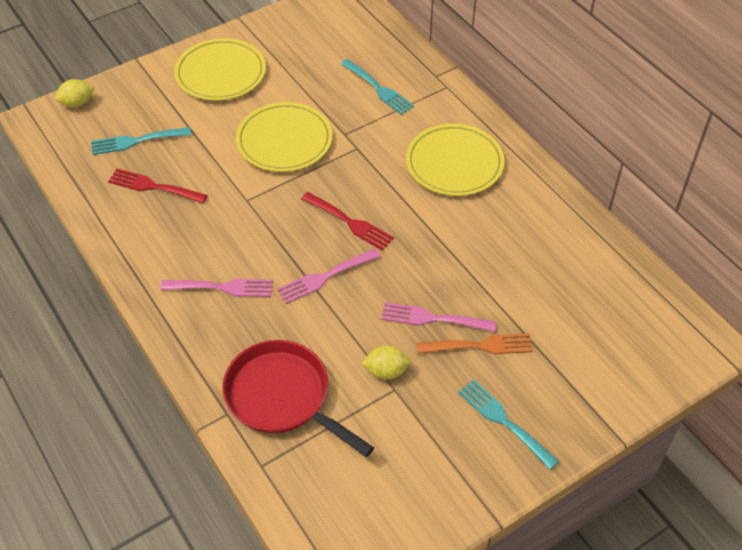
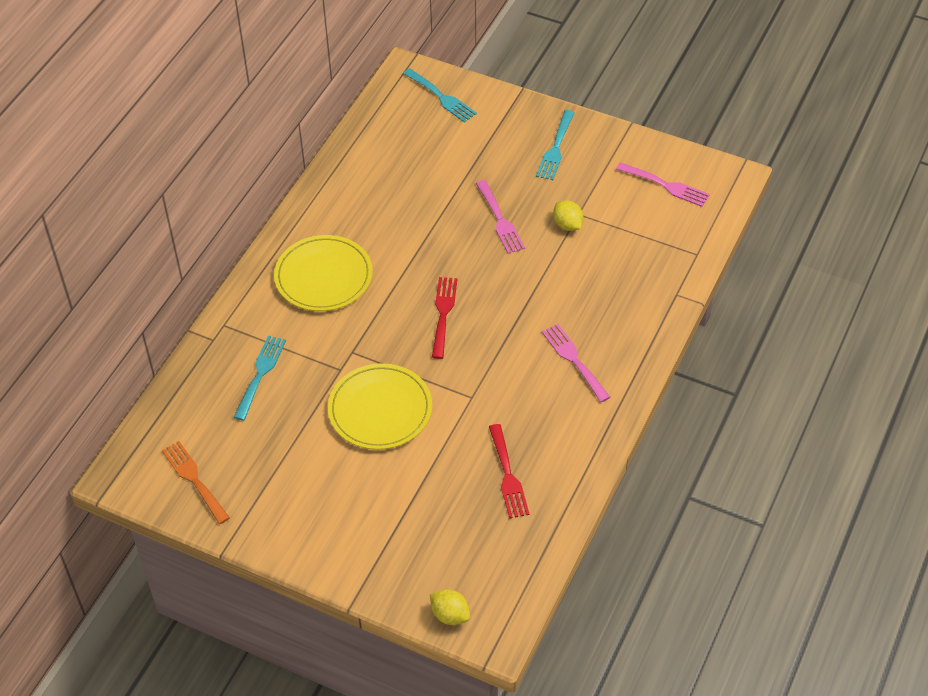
camera: 120 degrees left, 0 degrees up
(136, 141) = (463, 526): turquoise fork -> turquoise fork (441, 97)
(220, 73) = (322, 515): yellow plate -> none
(283, 397) = (637, 270): red pan -> none
(325, 277) = (512, 301): pink fork -> pink fork (666, 185)
(480, 345) = (503, 184): orange fork -> orange fork (194, 479)

